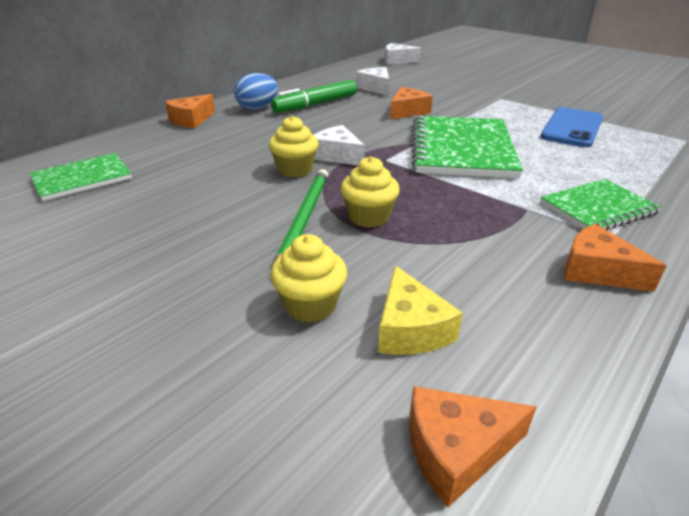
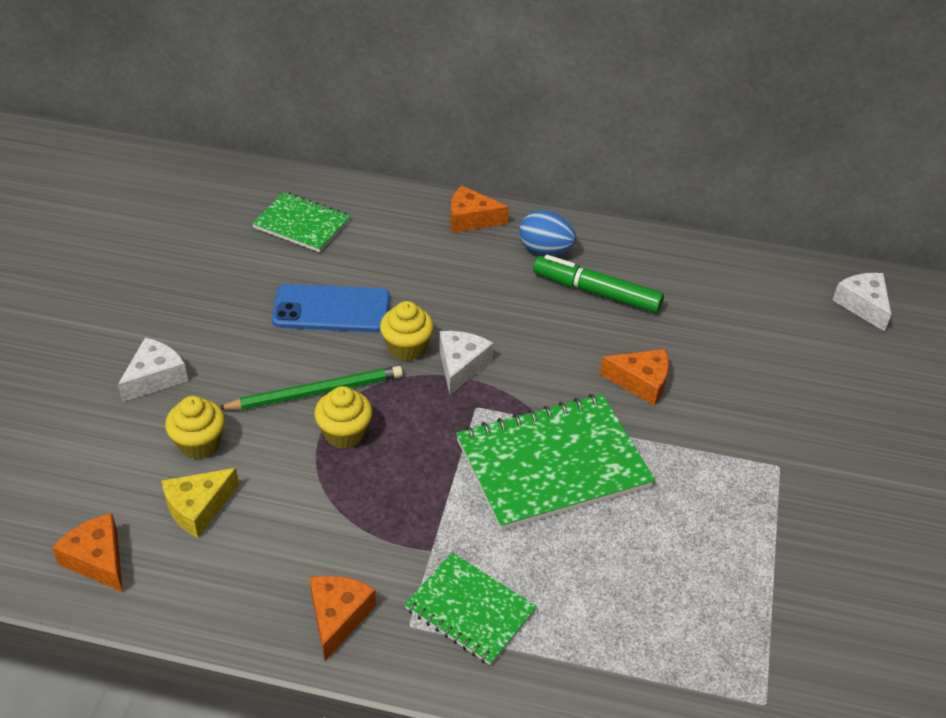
camera: 60 degrees right, 10 degrees up
(375, 88) = (707, 323): white cheese -> white cheese (155, 377)
(572, 128) = (714, 564): blue phone -> blue phone (331, 309)

